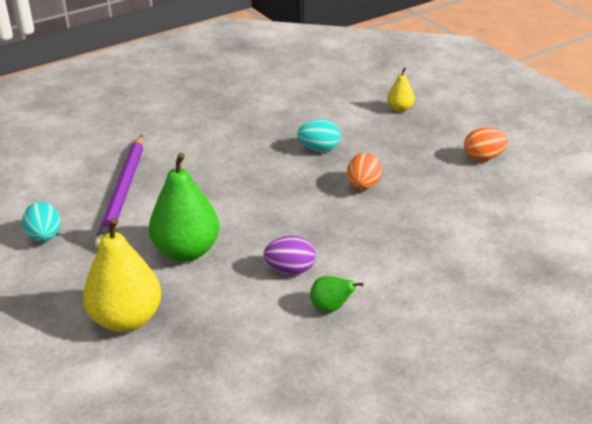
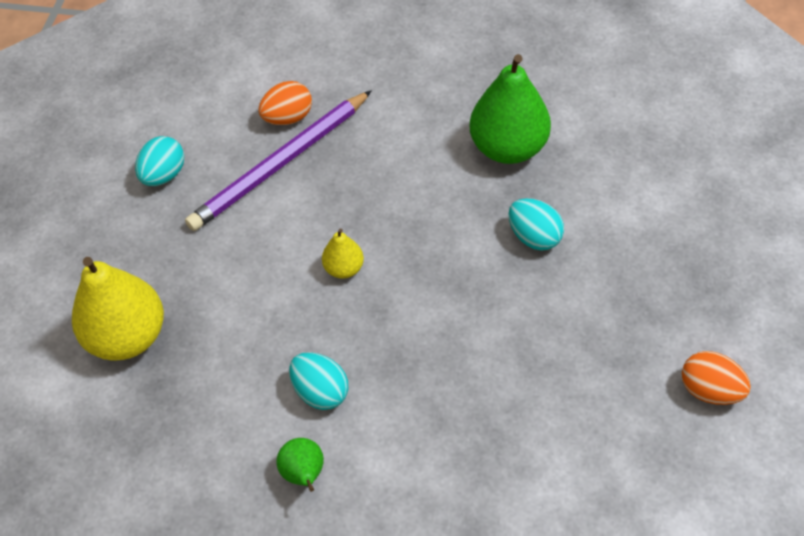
camera: 45 degrees right, 20 degrees up
(187, 251) = (257, 289): green pear -> green pear (508, 148)
(290, 270) = (321, 392): purple egg -> turquoise egg
(363, 186) = (519, 330): orange egg -> orange egg (288, 118)
(400, 109) = (701, 235): yellow pear -> yellow pear (344, 268)

